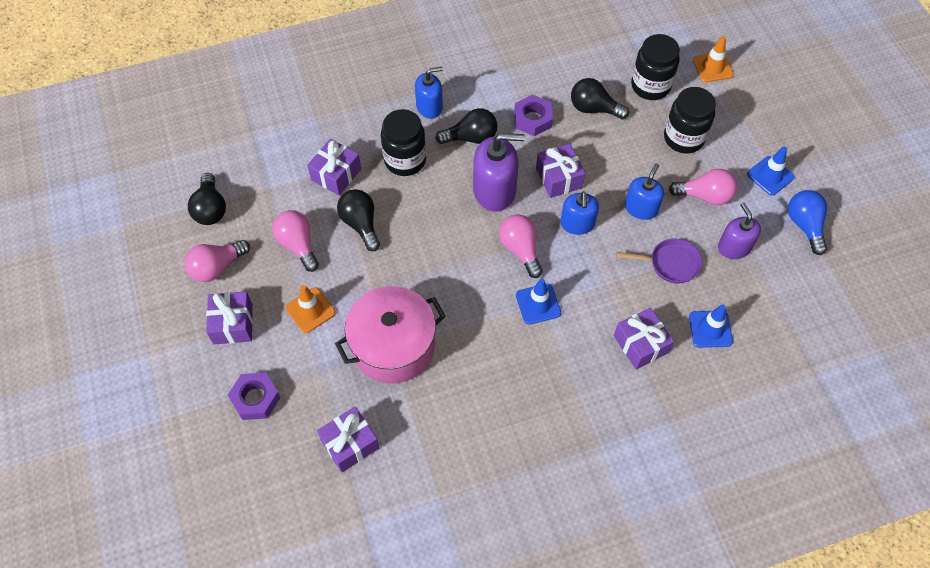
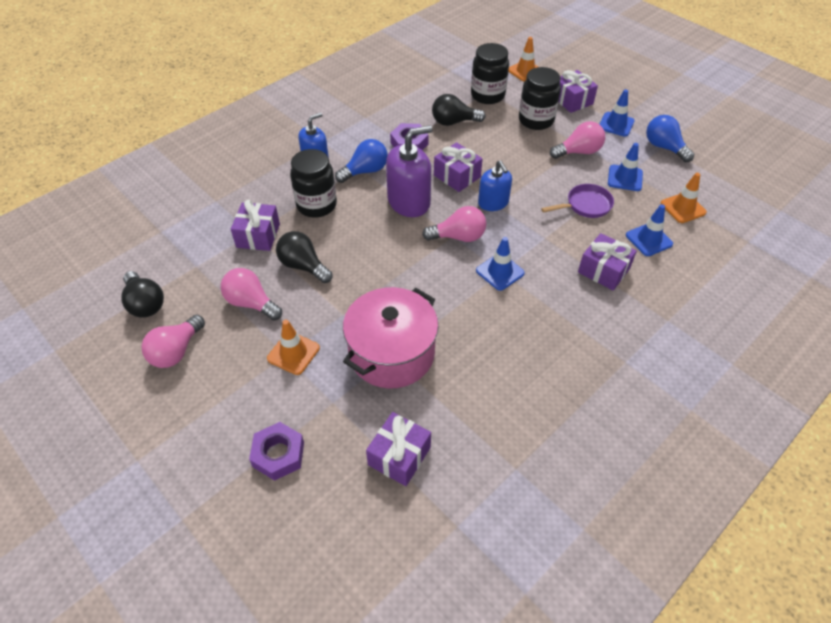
camera: 25 degrees left, 10 degrees down
(233, 324) = (219, 395): purple gift -> purple gift (572, 100)
(471, 137) = (365, 171): black light bulb -> blue light bulb
(520, 249) = (458, 237): pink light bulb -> pink light bulb turned 135 degrees clockwise
(641, 208) = (536, 175): blue soap dispenser -> none
(734, 247) = (625, 178): purple soap dispenser -> blue traffic cone
(772, 307) = (683, 208): none -> orange traffic cone

